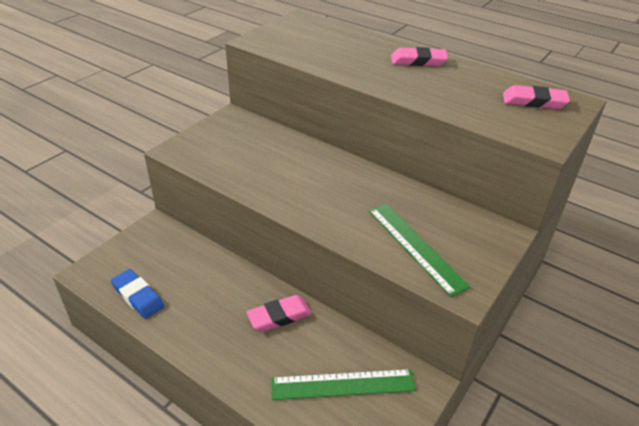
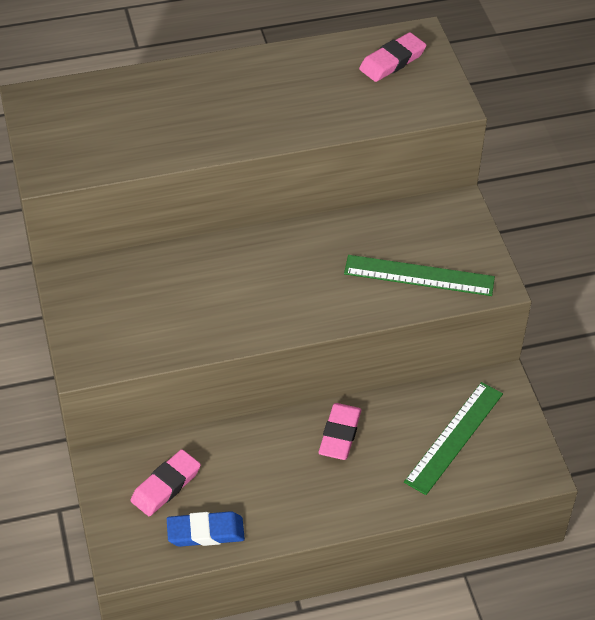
camera: 50 degrees left, 10 degrees up
(418, 61) = (240, 79): pink eraser -> pink eraser (166, 486)

